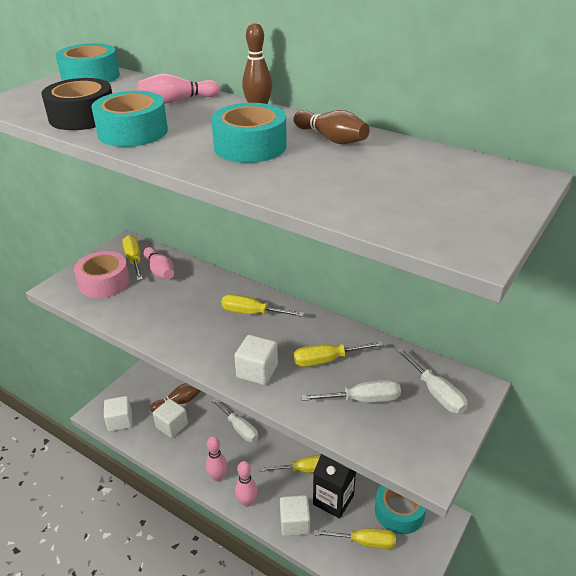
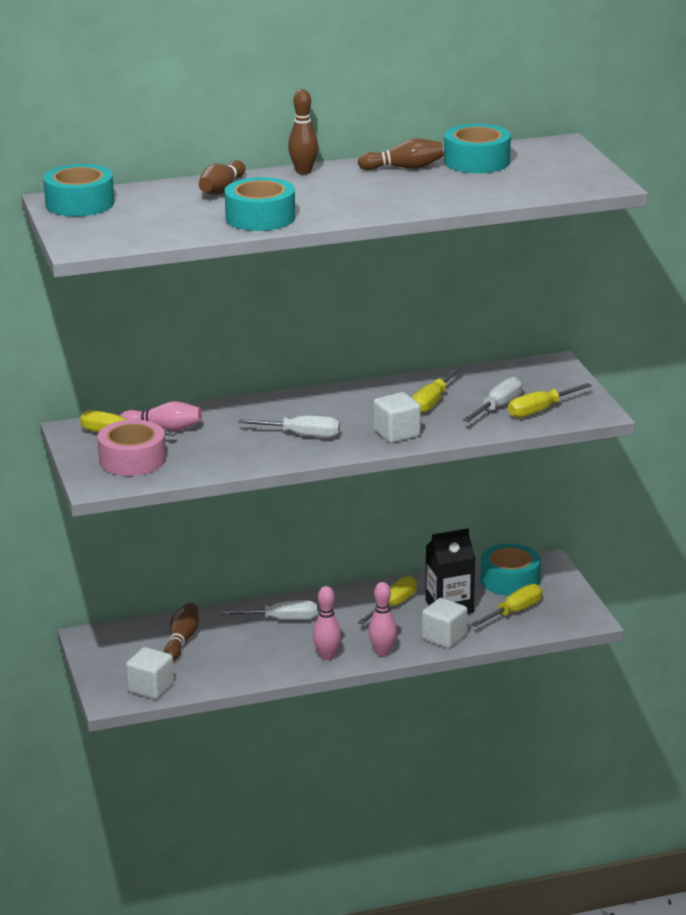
camera: 50 degrees left, 10 degrees down
(82, 117) = (187, 226): black tape -> none
(172, 426) = (212, 658): white cube -> none
(177, 101) = (222, 189): pink bowling pin -> brown bowling pin
(250, 146) = (367, 192): turquoise tape -> turquoise tape (477, 161)
(252, 313) = (315, 409): yellow screwdriver -> yellow screwdriver (540, 410)
(436, 393) = (535, 379): white screwdriver -> white screwdriver (302, 435)

